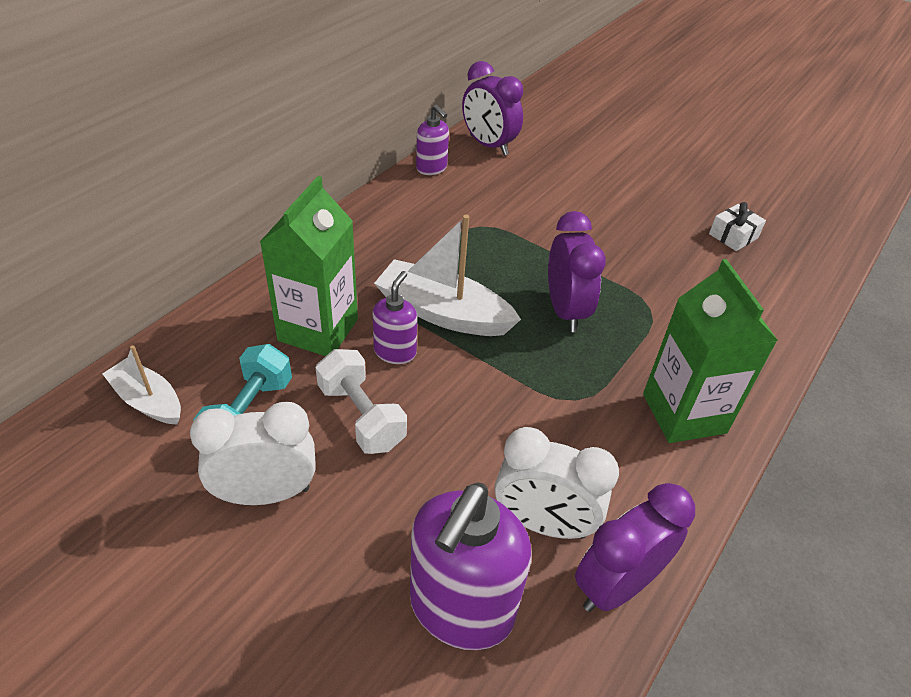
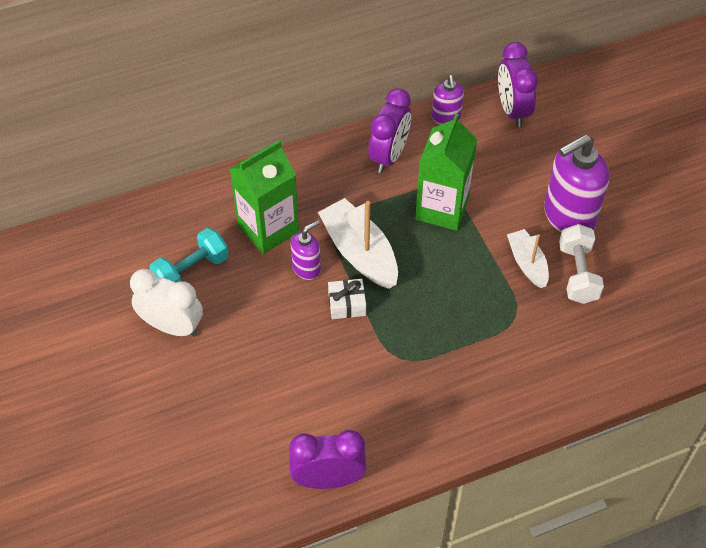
camera: 35 degrees right, 10 degrees up
(148, 401) = (140, 235): white boat -> white boat (527, 263)
(361, 416) = (255, 304): white dumbbell -> white dumbbell (577, 273)
(461, 608) = (233, 444): purple soap dispenser -> purple soap dispenser (568, 216)
(543, 523) = (314, 424): white clock -> none
(565, 311) = (448, 290): purple clock -> purple clock (389, 156)
(684, 413) = (466, 403): green carton -> green carton (442, 208)
(733, 236) = (648, 285): white gift -> white gift (347, 304)

